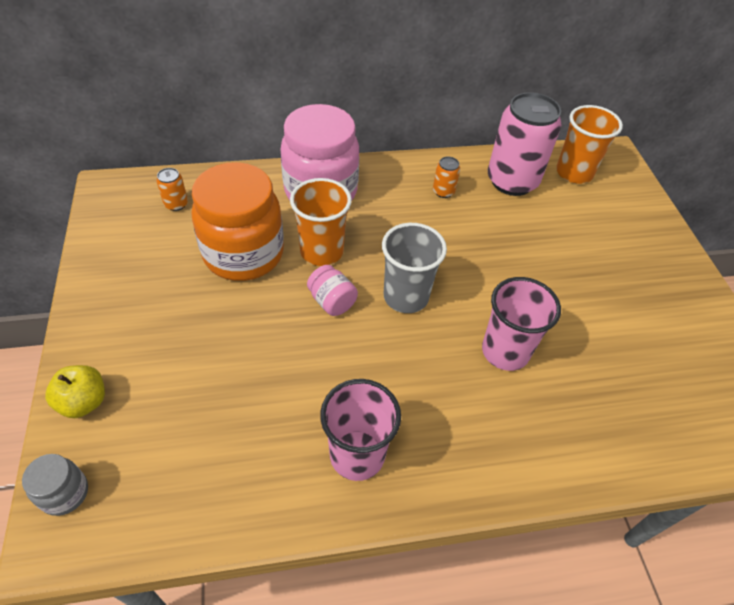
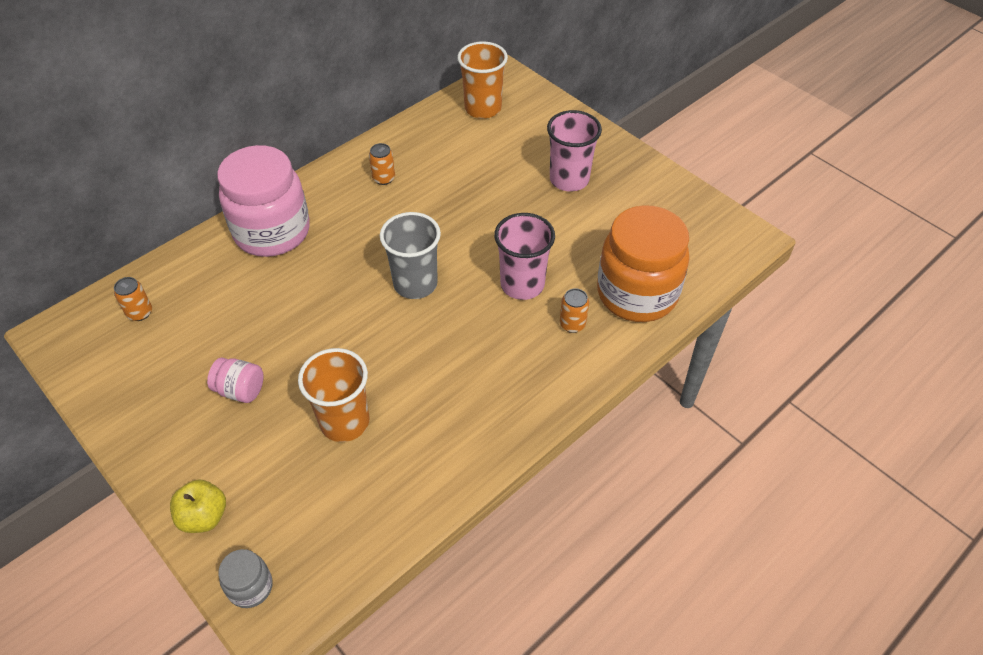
camera: 30 degrees left, 0 degrees up
(243, 254) = (245, 322): orange jar -> orange jar (637, 294)
(321, 251) = (315, 284): orange cup -> orange cup (344, 422)
(332, 301) = (356, 320): pink jar -> pink jar (240, 390)
(357, 455) = (463, 422): pink cup -> pink cup (569, 179)
(512, 181) = (436, 140): pink can -> none
(530, 420) = (572, 324): none -> orange can

